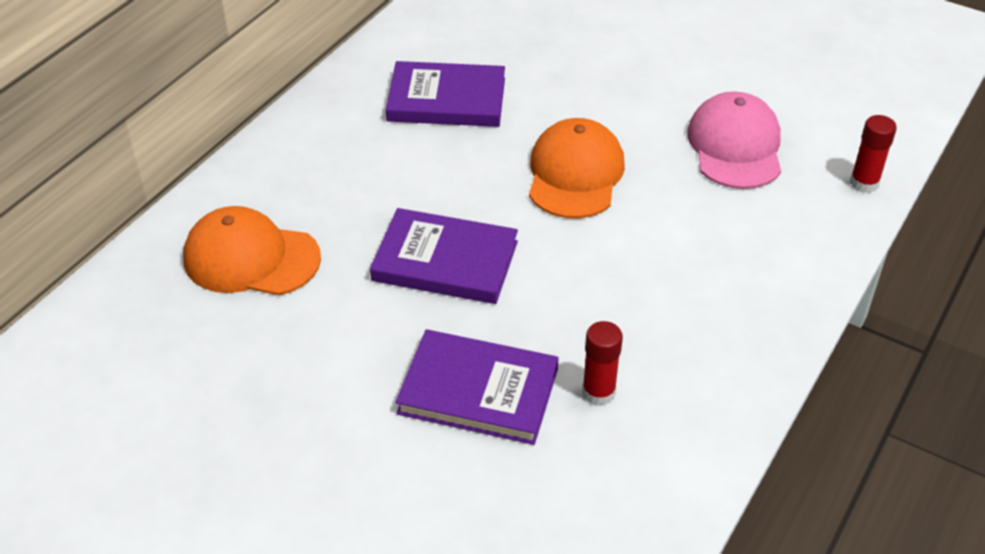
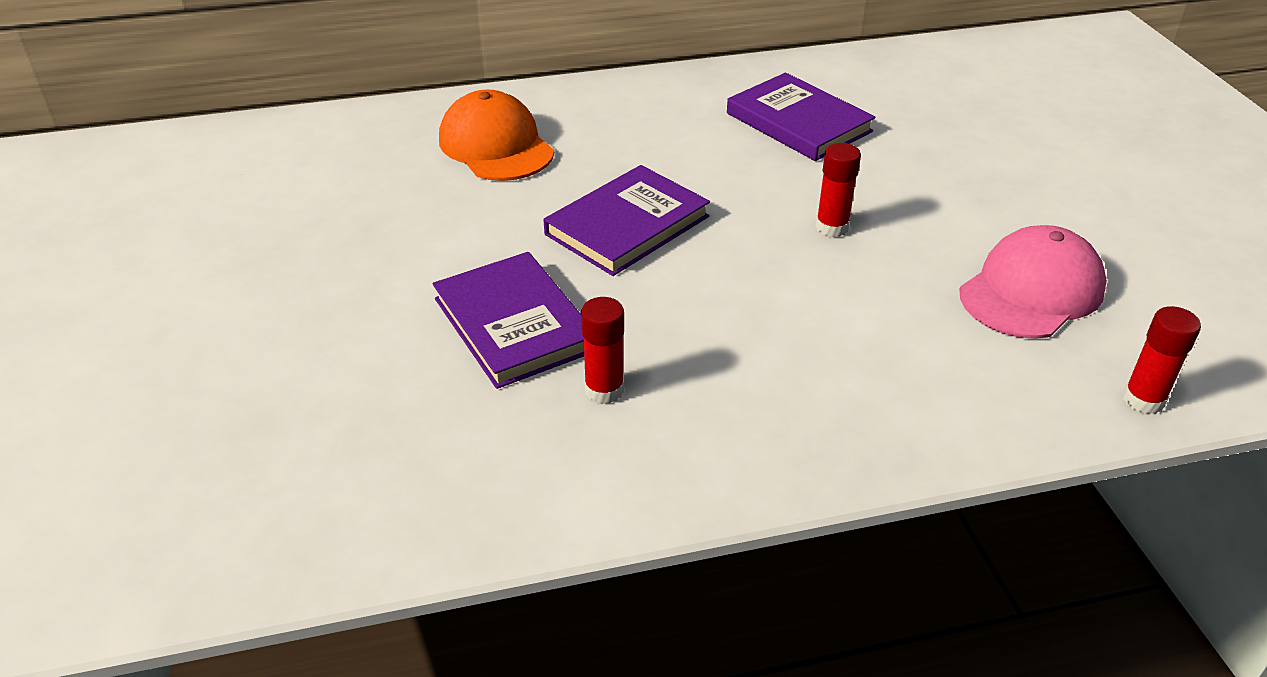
camera: 45 degrees right, 5 degrees down
(445, 261) = (627, 225): purple book -> purple book turned 75 degrees clockwise
(575, 174) = (832, 227): orange cap -> red glue stick

